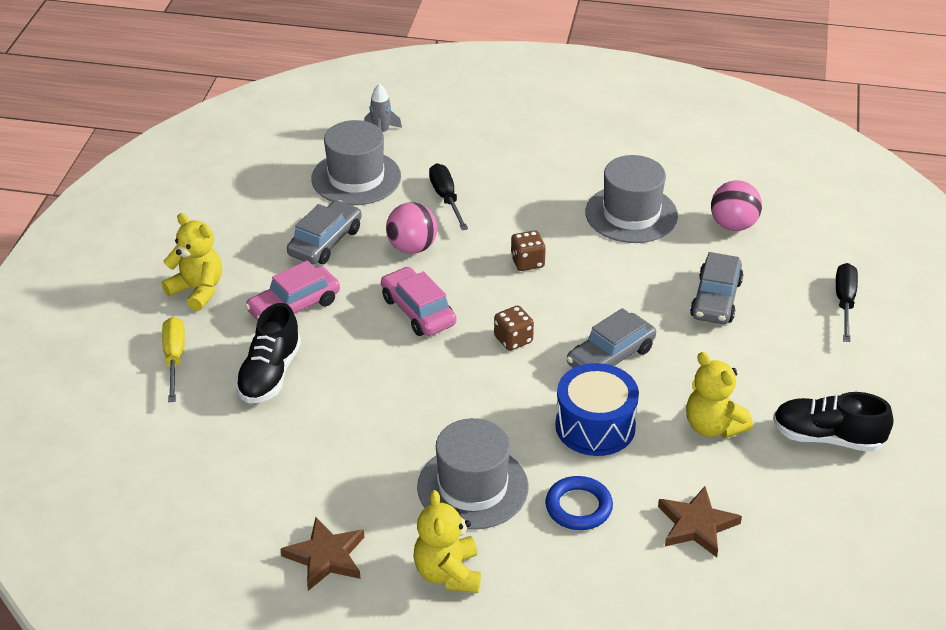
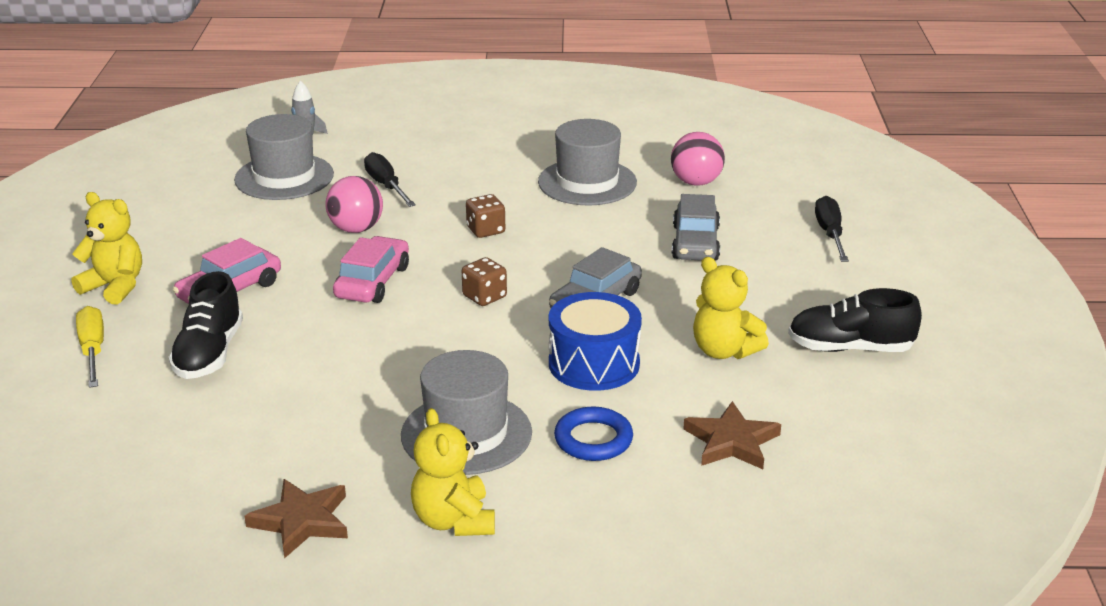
camera: 10 degrees left, 10 degrees down
(325, 242) = (258, 232): grey car -> none
(418, 311) = (372, 282): pink car -> pink car turned 60 degrees clockwise

